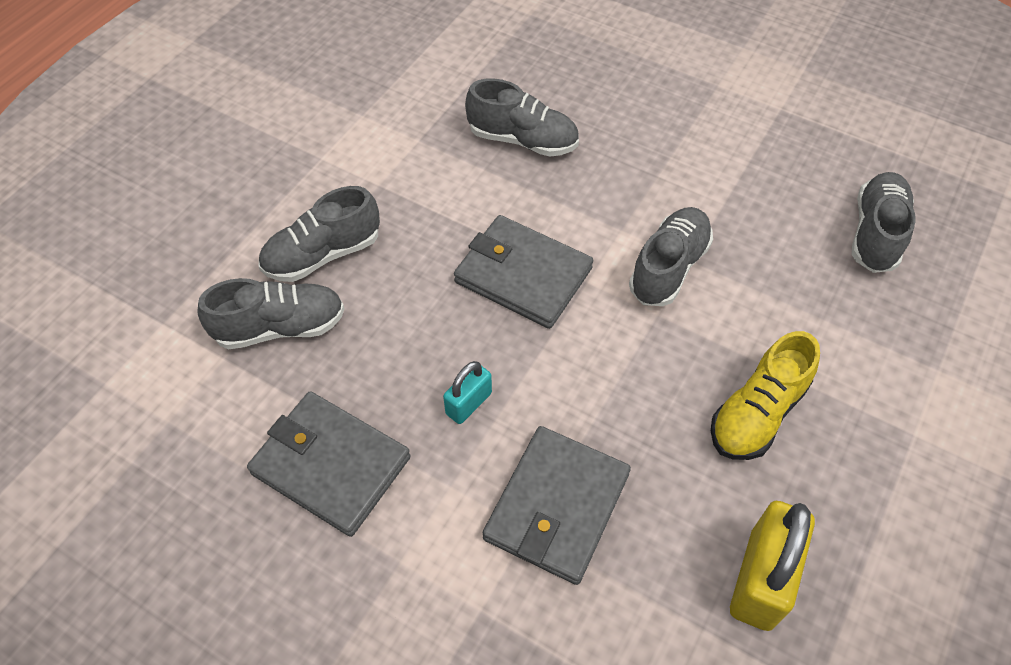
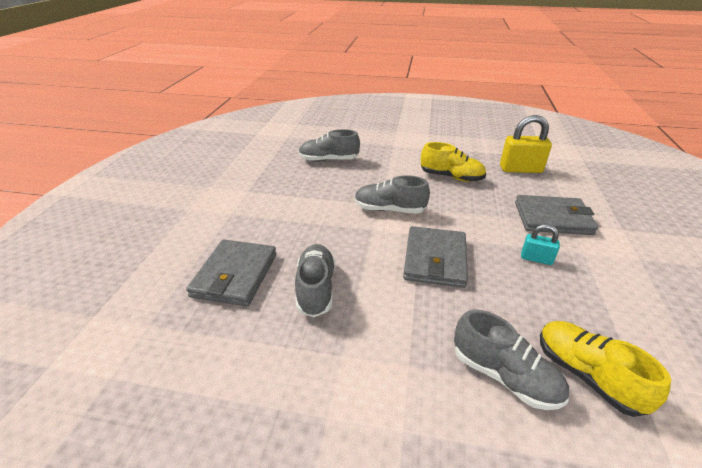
camera: 110 degrees left, 20 degrees down
(280, 327) = (586, 375): grey shoe -> yellow shoe
(331, 465) = (633, 303): grey wallet -> grey wallet (235, 275)

